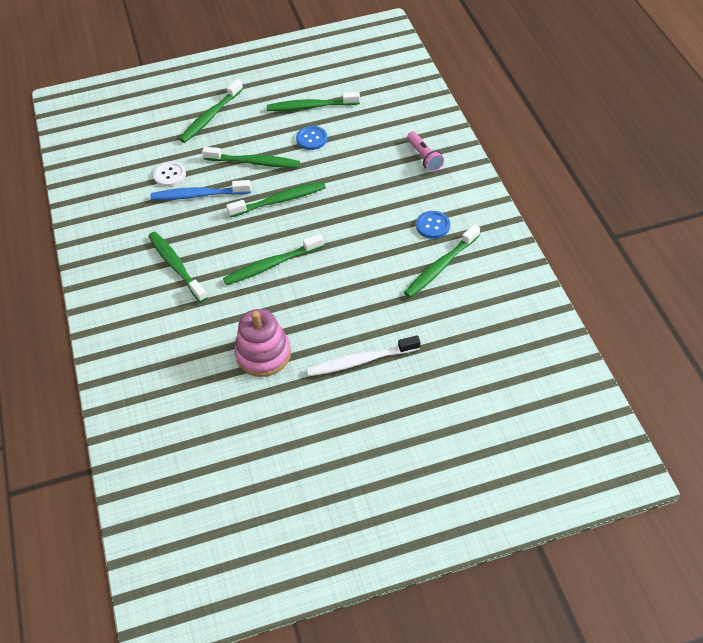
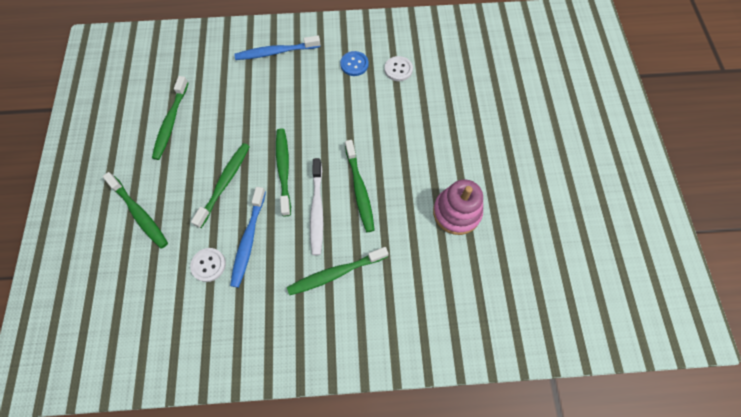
camera: 80 degrees left, 15 degrees up
(311, 139) = (215, 129): blue button -> none
(360, 361) = (478, 142): white toothbrush -> white toothbrush (317, 210)
(424, 157) = (276, 52): pink flashlight -> blue toothbrush
(440, 267) = (398, 69): green toothbrush -> white button

